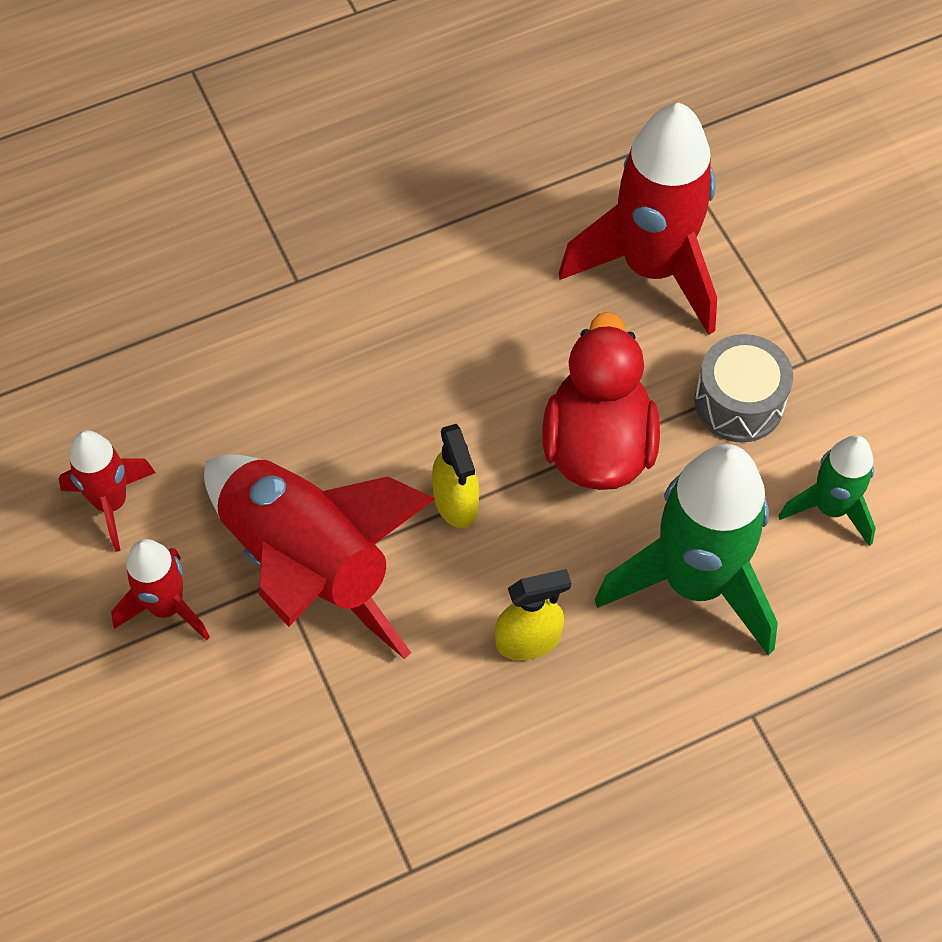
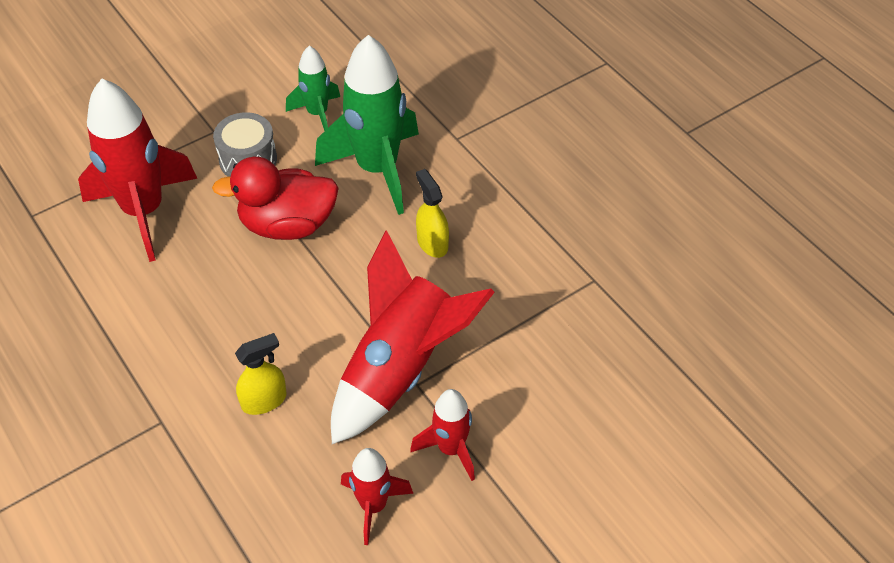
camera: 100 degrees left, 10 degrees down
(456, 501) = (340, 294): yellow spray bottle -> yellow spray bottle (264, 400)

